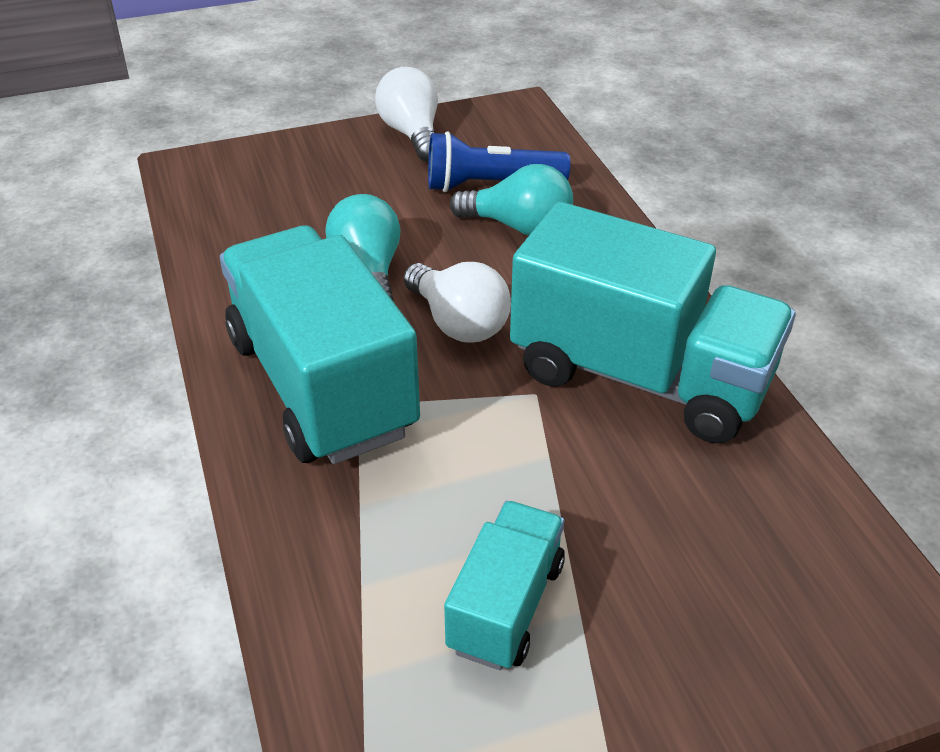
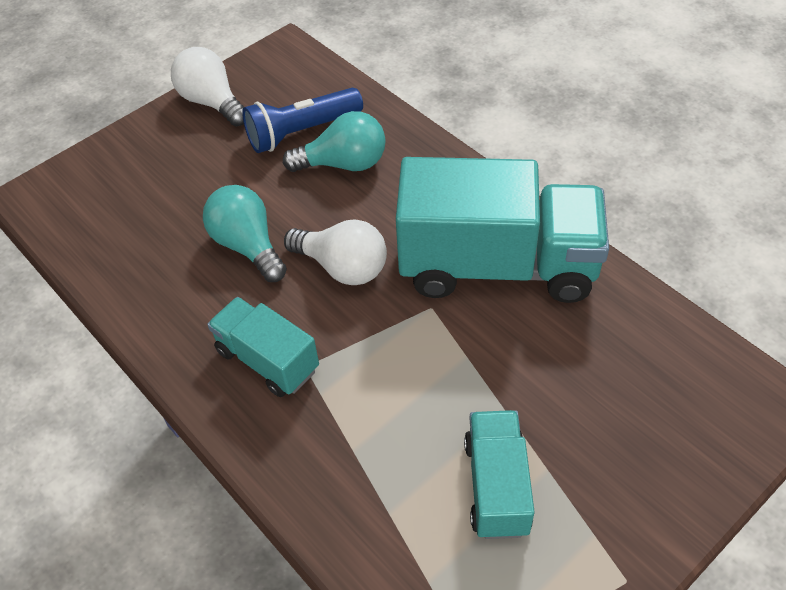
camera: 20 degrees left, 10 degrees up
(321, 385) = (267, 360): turquoise truck -> turquoise truck, size x0.52

